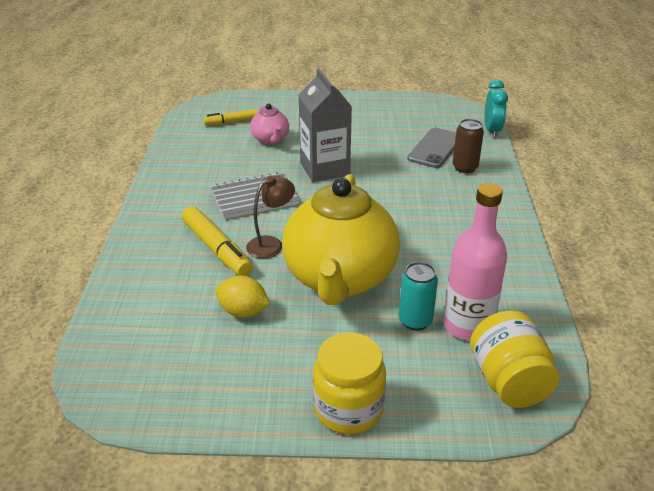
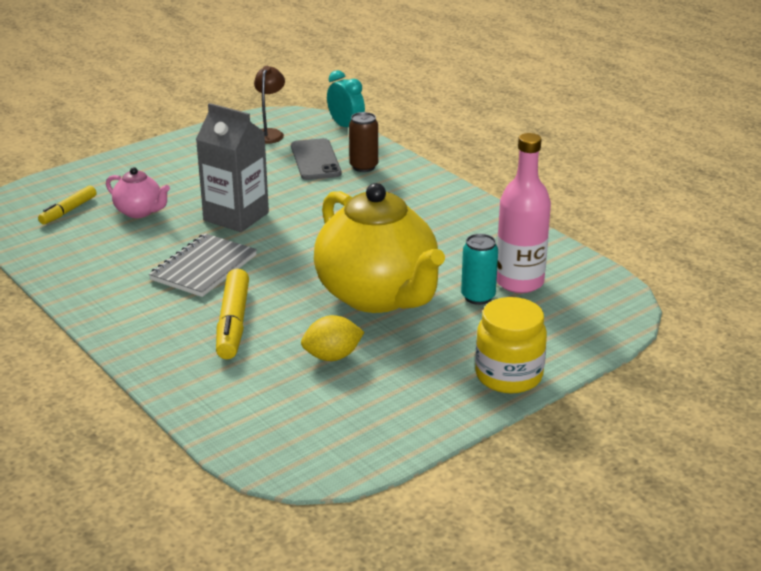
camera: 40 degrees left, 5 degrees down
(217, 249) = (233, 323): yellow marker -> yellow marker turned 75 degrees clockwise
(271, 244) = (279, 297): brown lamp -> brown lamp (269, 133)
(508, 381) = (591, 303): yellow jar -> none

